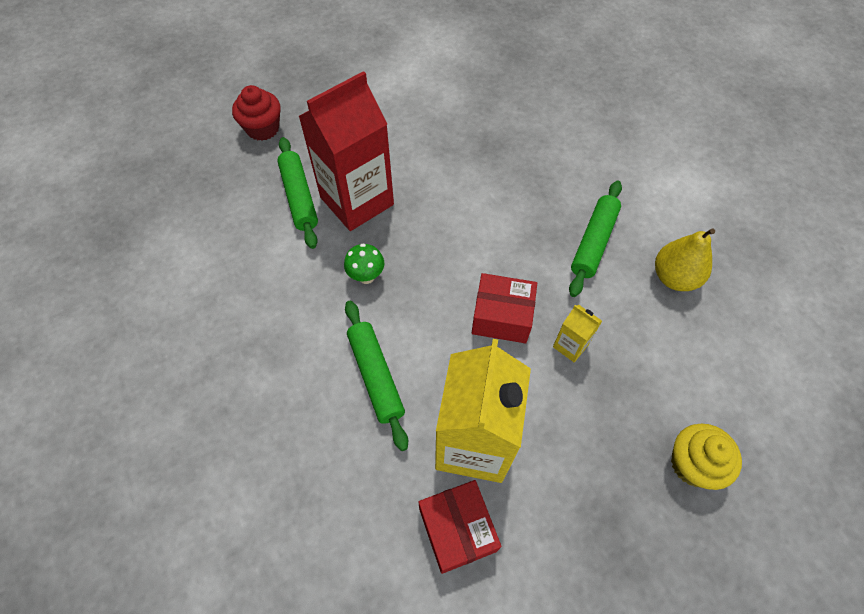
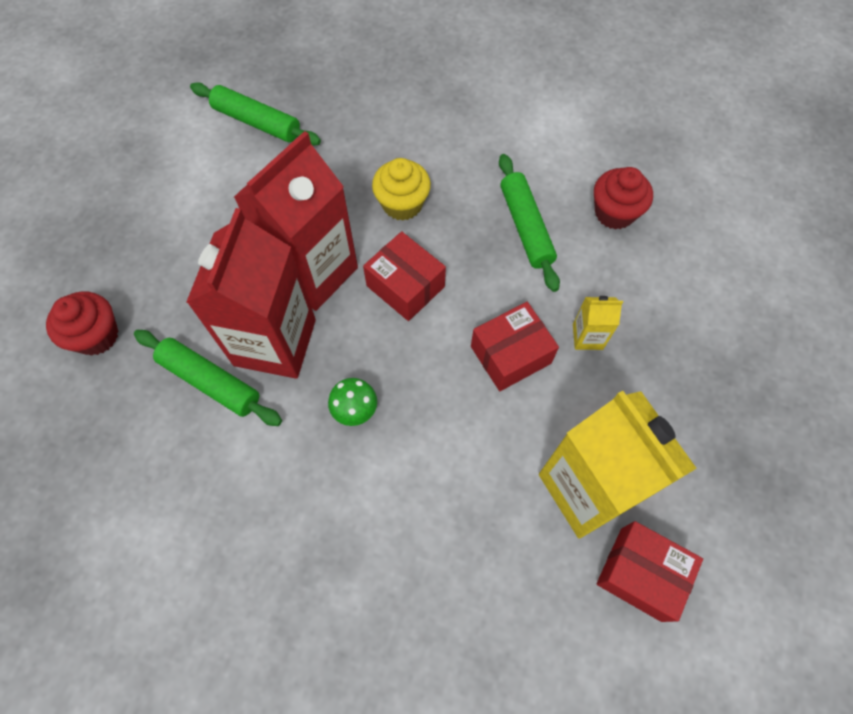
camera: 40 degrees left, 5 degrees up
(375, 376) = (452, 499): green rolling pin -> green rolling pin (257, 122)
(419, 175) = (313, 272): none -> red carton
(470, 223) = (405, 286): none -> red box
(674, 277) = (614, 213): yellow pear -> red cupcake
(693, 464) = (756, 364): yellow cupcake -> yellow cupcake (402, 204)

